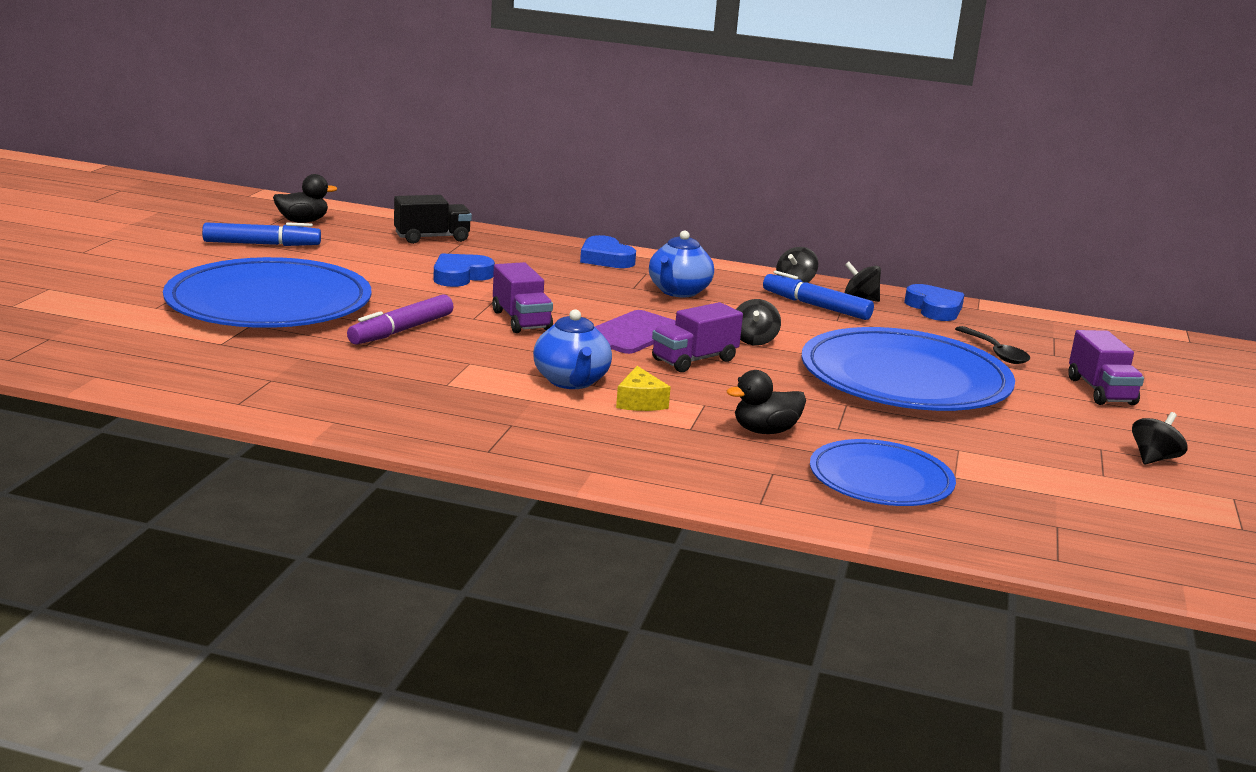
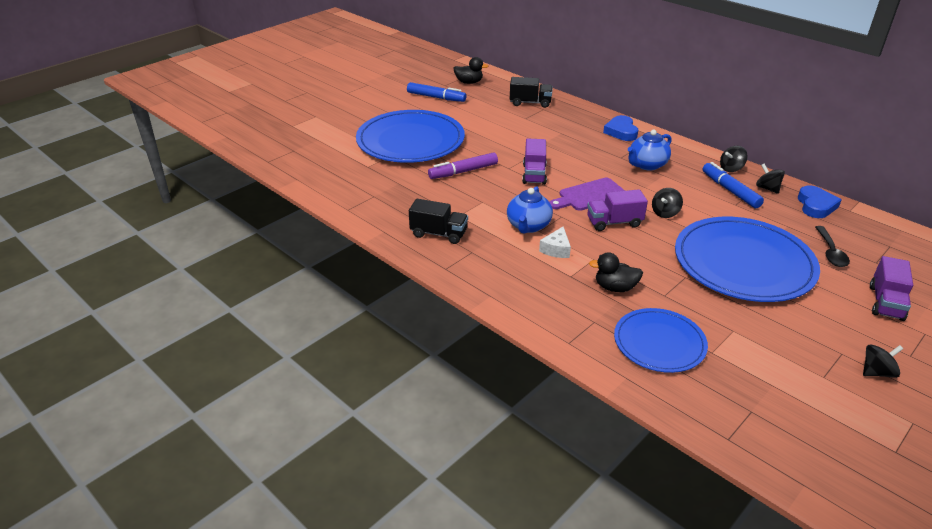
camera: 30 degrees right, 15 degrees up
(434, 411) = (439, 234): none -> black truck
(460, 276) = (525, 134): blue heart -> none
(640, 402) = (556, 249): yellow cheese -> white cheese

